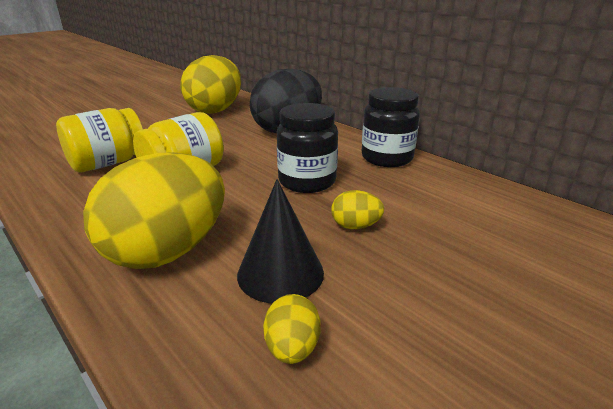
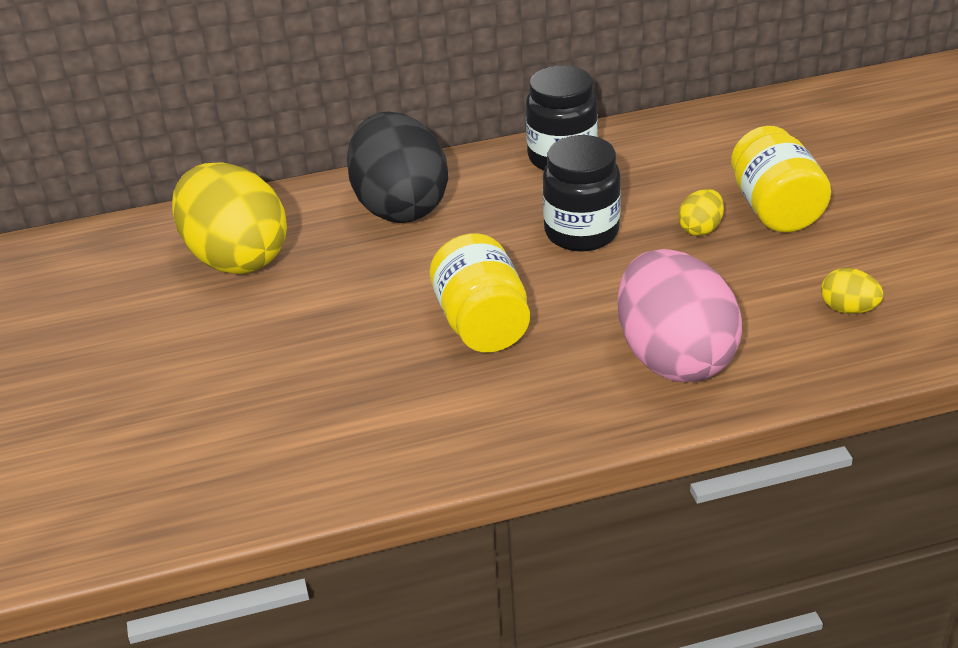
camera: 60 degrees left, 10 degrees up
(108, 163) = (391, 392): yellow jar -> yellow jar (775, 209)
(167, 251) = (674, 357): yellow egg -> pink egg
(280, 273) = (752, 293): black cone -> none

